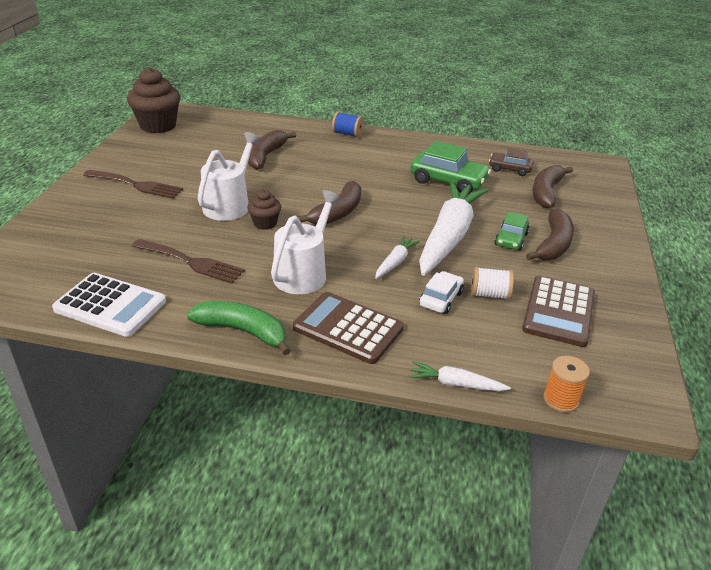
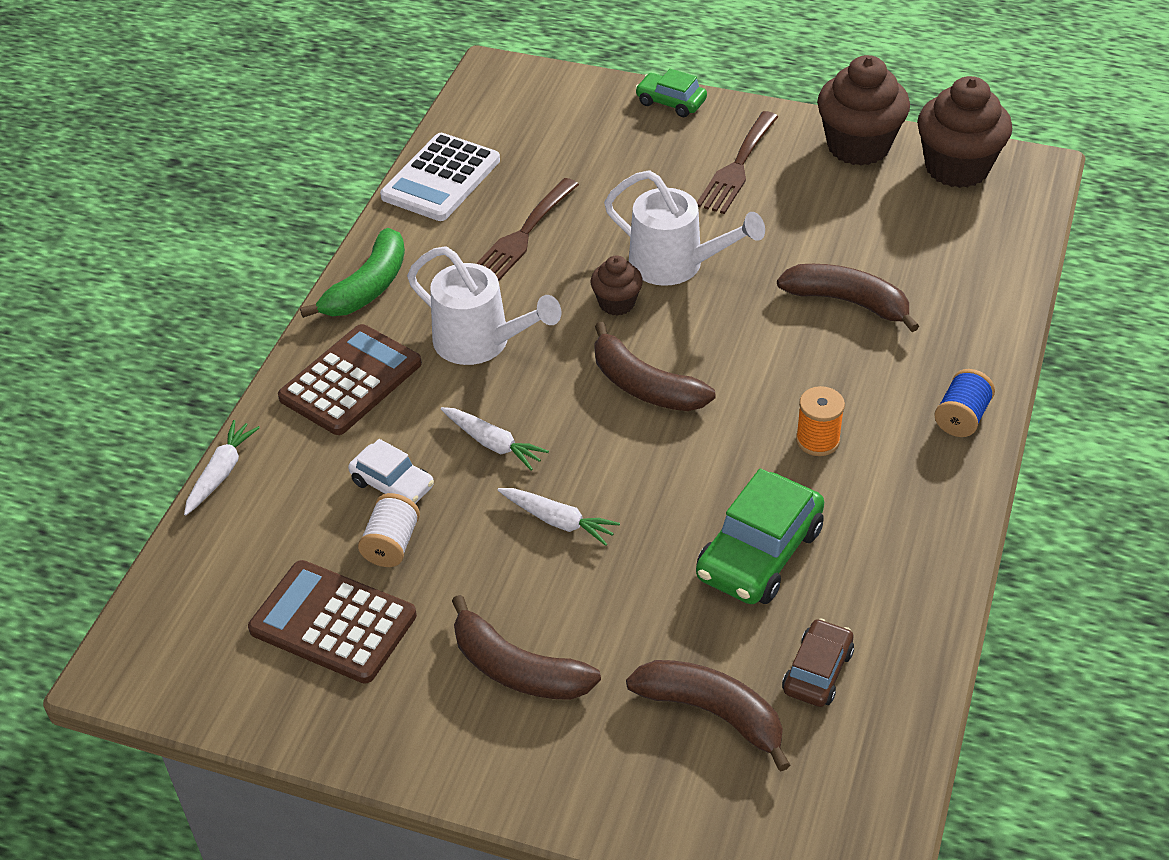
camera: 100 degrees right, 10 degrees up
(128, 149) = (858, 146): none -> brown cupcake
(448, 237) = (558, 521): white carrot -> white carrot, size x0.43
(511, 239) = (541, 608): green car -> green car (671, 102)
(560, 399) = (162, 574): orange spool -> orange spool (817, 440)

